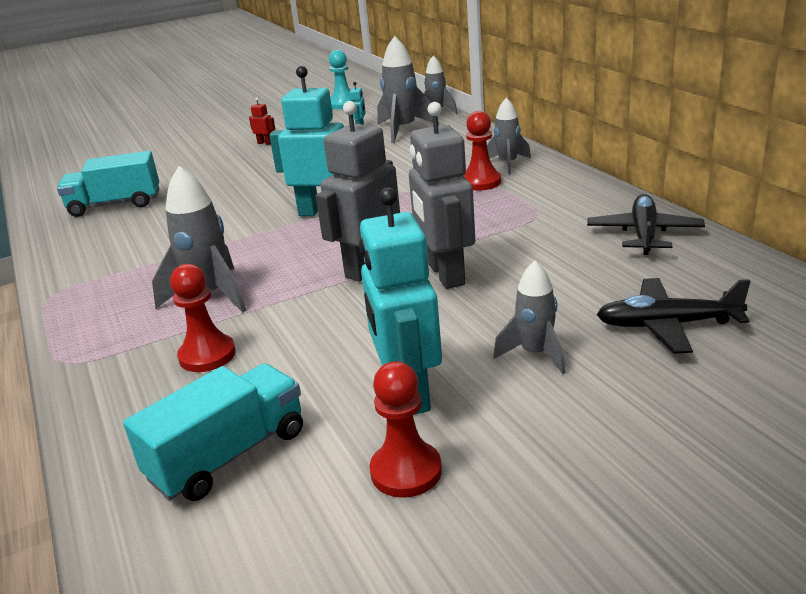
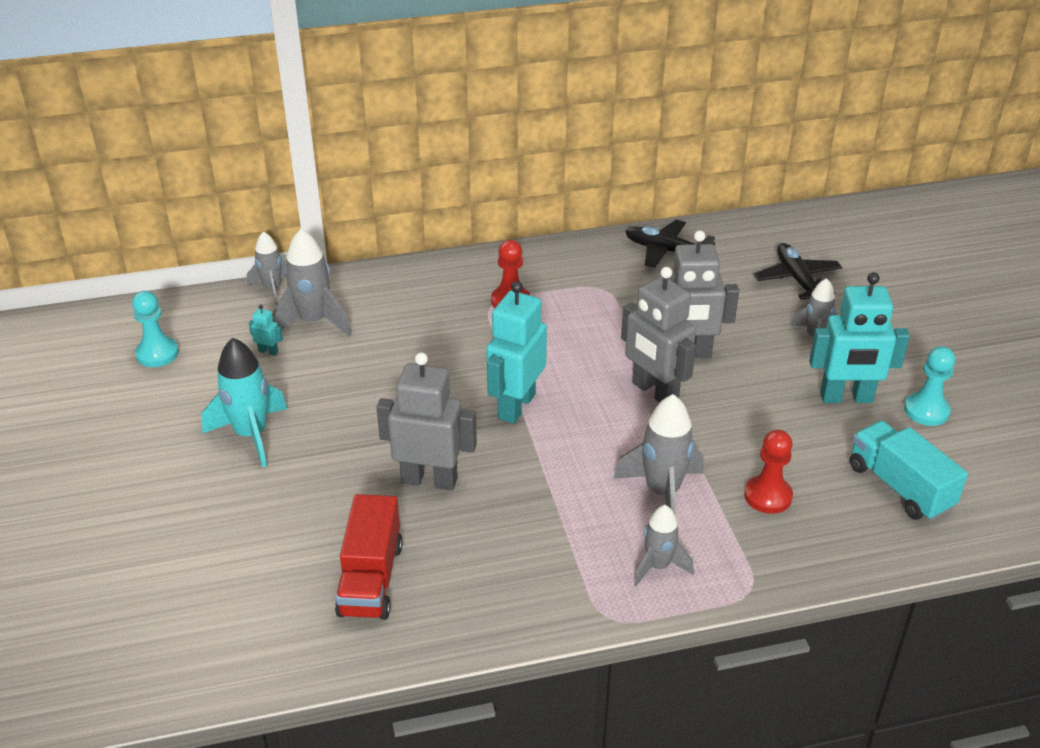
camera: 80 degrees left, 10 degrees up
(115, 205) = (371, 579): turquoise truck -> red truck
(222, 201) = (429, 480): none -> grey robot
(265, 143) = (251, 435): red robot -> turquoise rocket
(406, 471) = (926, 411): red pawn -> turquoise pawn
(508, 164) = (477, 277): grey rocket -> grey rocket (658, 566)
(667, 325) = (797, 279): black plane -> black plane turned 150 degrees clockwise

